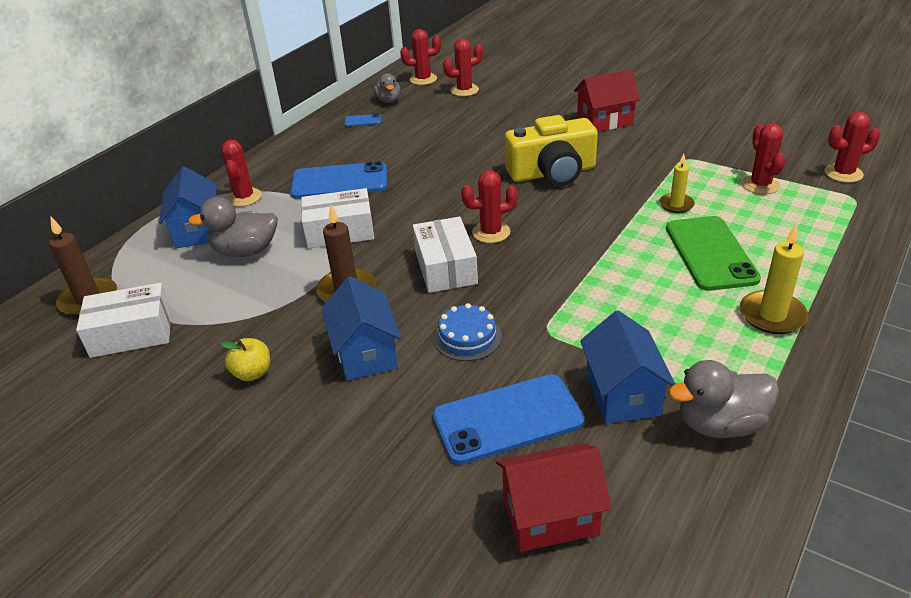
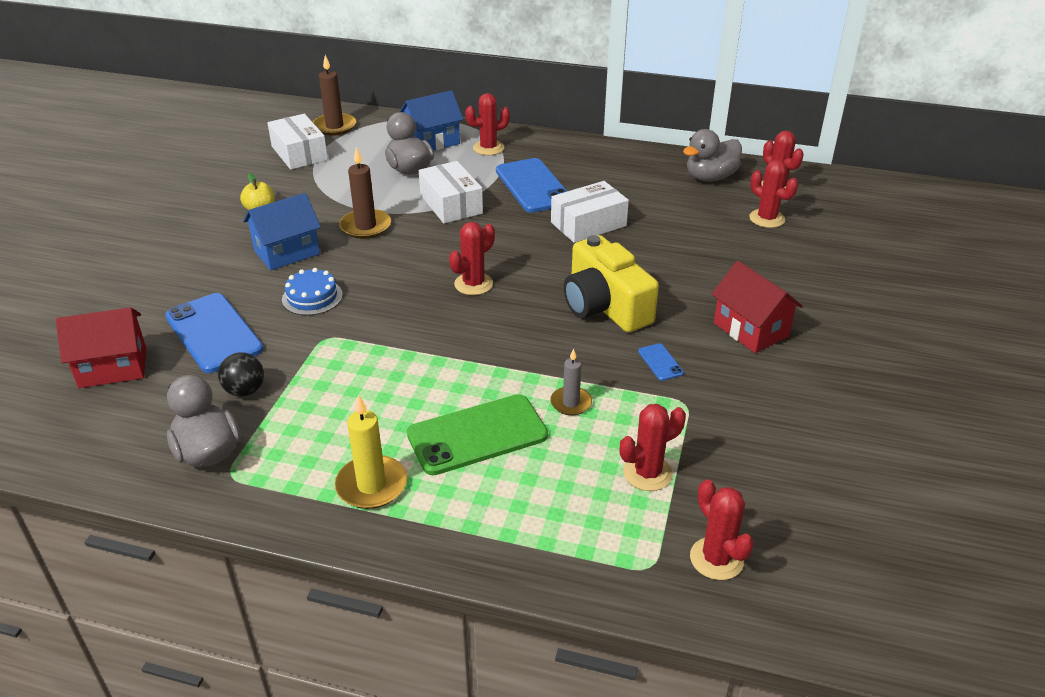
camera: 70 degrees right, 0 degrees up
(362, 121) = (656, 172): blue phone -> blue phone (660, 362)
(388, 100) = (710, 177): grey duck -> grey duck, size x1.54
(445, 267) = (409, 268): white box -> white box (588, 224)
(491, 232) = (473, 284): red cactus -> red cactus turned 75 degrees clockwise
(550, 516) = (113, 367): red house -> red house turned 75 degrees counterclockwise
(622, 394) = (245, 391): blue house -> black ball
(676, 205) = (571, 403): yellow candle -> grey candle

